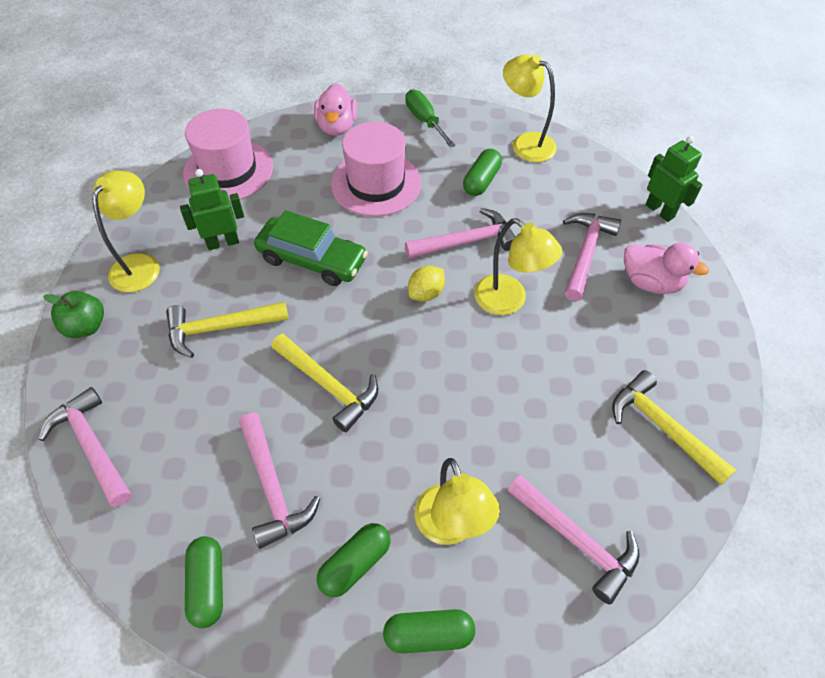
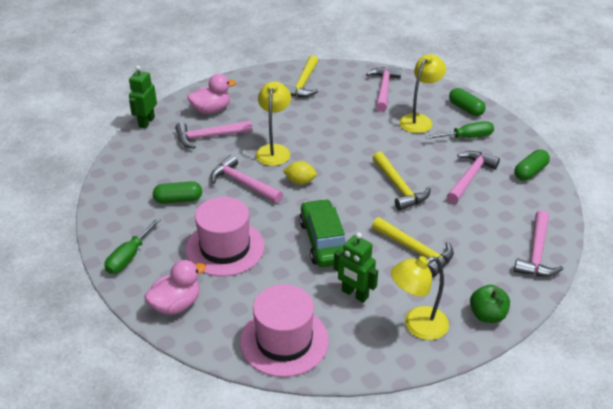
camera: 125 degrees left, 15 degrees down
(328, 386) = (399, 187): yellow hammer -> yellow hammer turned 150 degrees clockwise
(355, 564) = (467, 137): green capsule -> green screwdriver
(525, 143) = (119, 195): yellow lamp -> none
(651, 282) = (211, 110): pink duck -> pink duck turned 75 degrees clockwise

